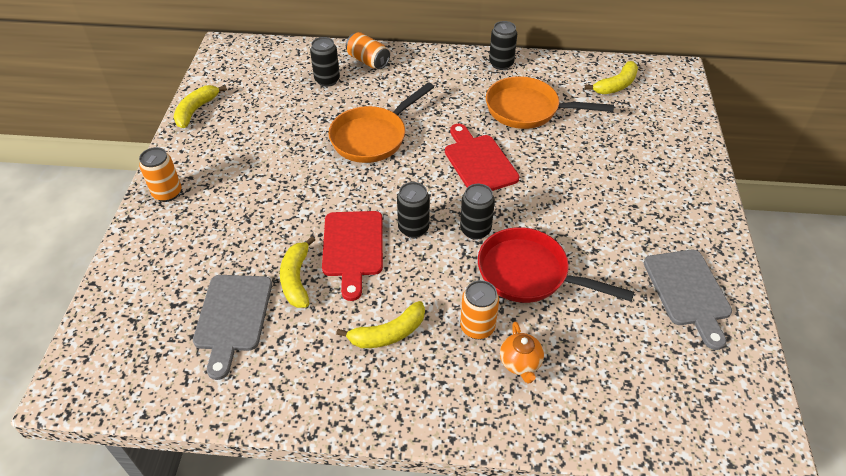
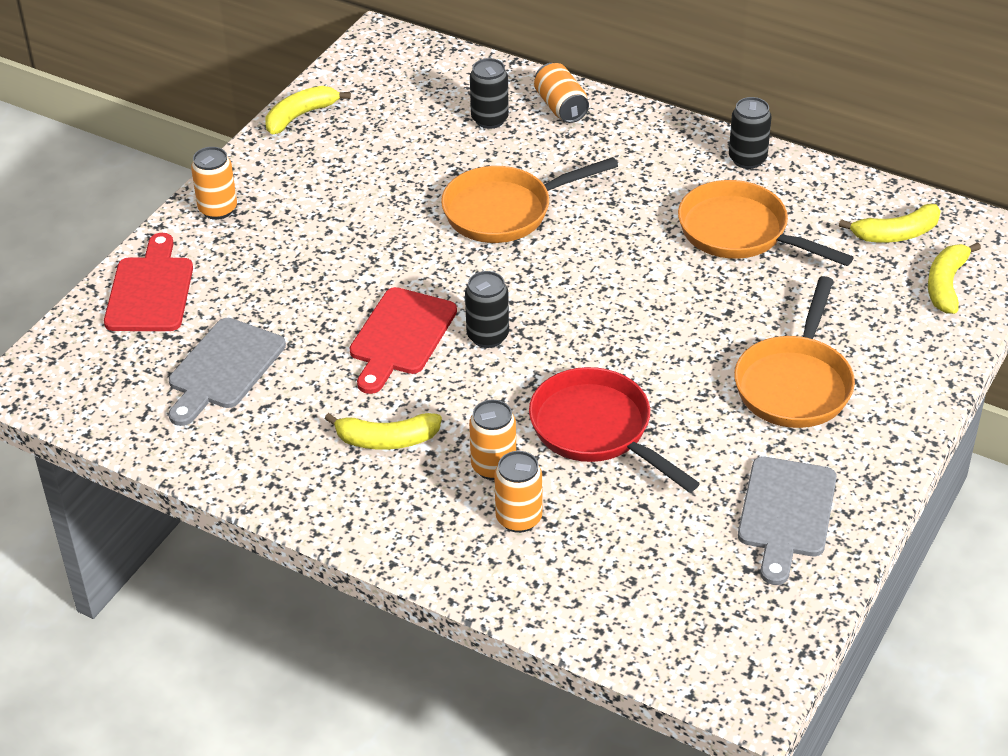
camera: 25 degrees right, 5 degrees down
(296, 279) = (315, 350): yellow banana -> yellow banana (946, 285)
(475, 230) = (564, 361): black can -> none
(478, 162) = (624, 281): red cutting board -> red cutting board (150, 290)
(520, 363) = (519, 518): orange teapot -> orange can
(628, 198) = (795, 383): none -> orange pan

